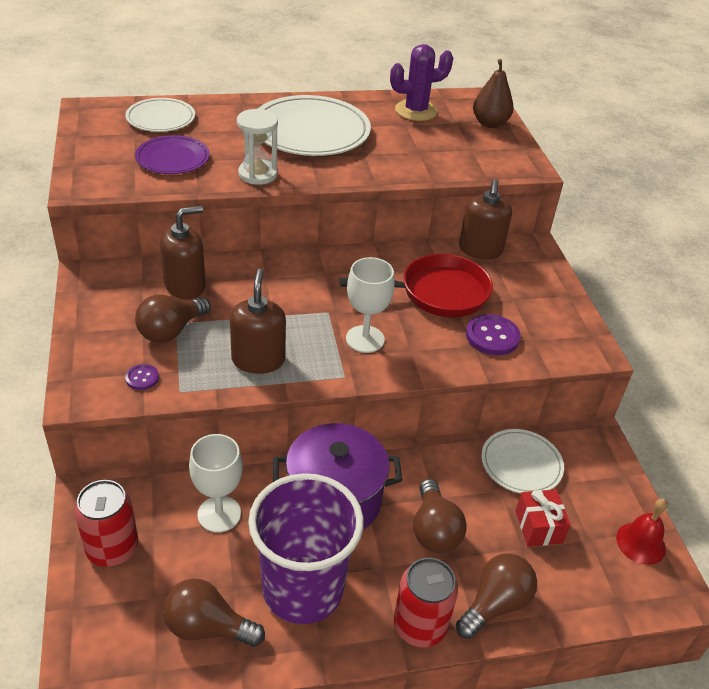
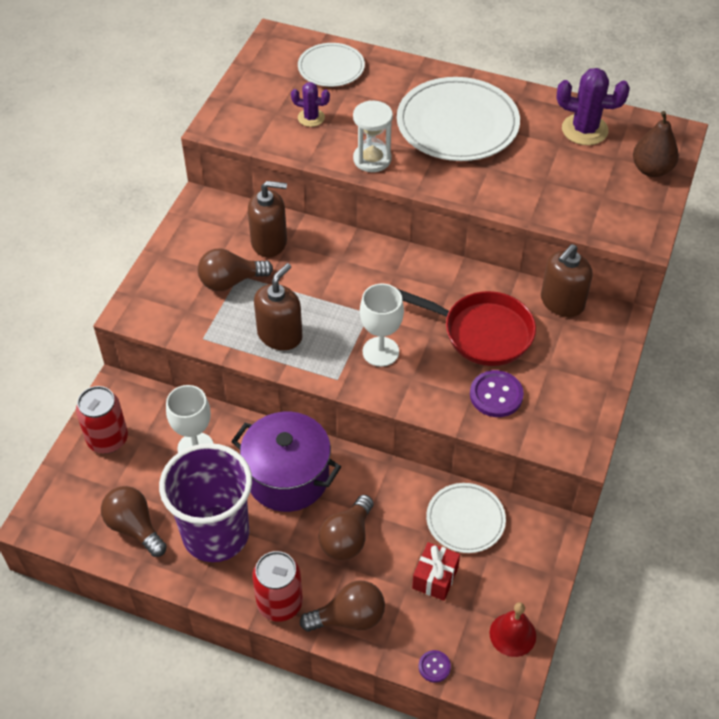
camera: 35 degrees right, 10 degrees up
(142, 378) = (183, 315): purple button -> purple button (434, 667)
(173, 158) = (311, 118): purple plate -> purple cactus

